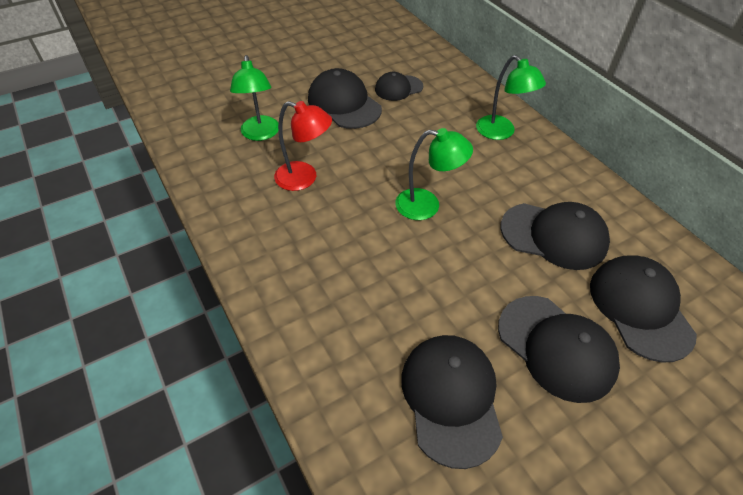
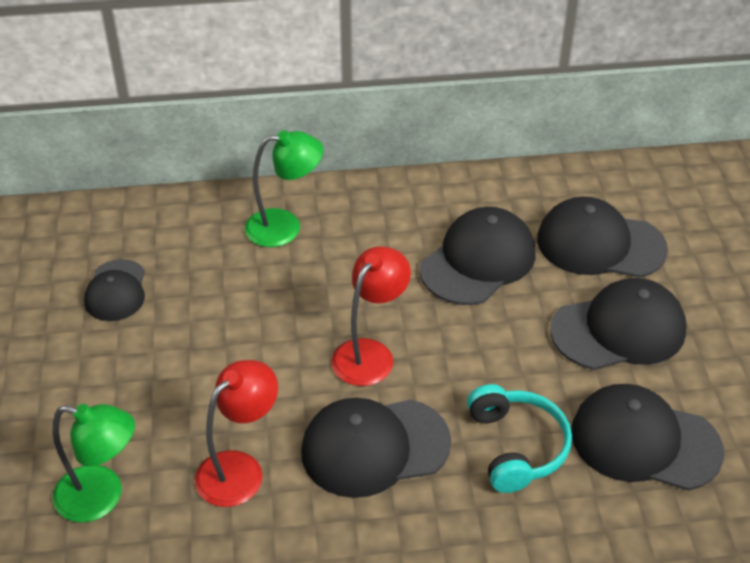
camera: 65 degrees left, 5 degrees down
(344, 104) = (104, 367): black cap -> black cap (374, 447)
(396, 310) = (516, 446): none -> turquoise headphones
(427, 205) = (370, 353): green lamp -> red lamp

